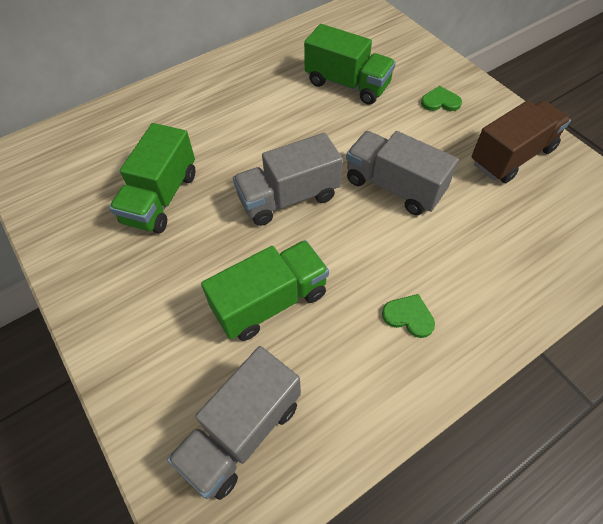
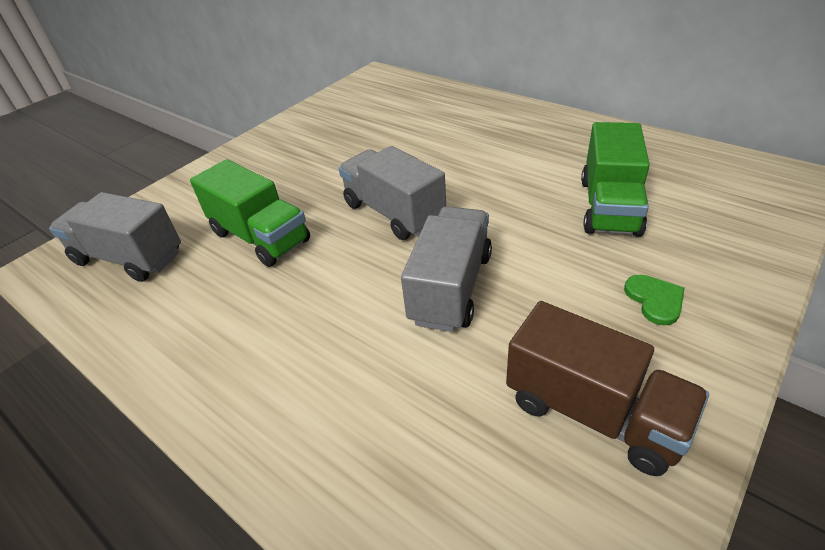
camera: 75 degrees right, 15 degrees down
(161, 198) = (361, 145): green truck -> none
(409, 316) = (256, 342): green heart -> none

